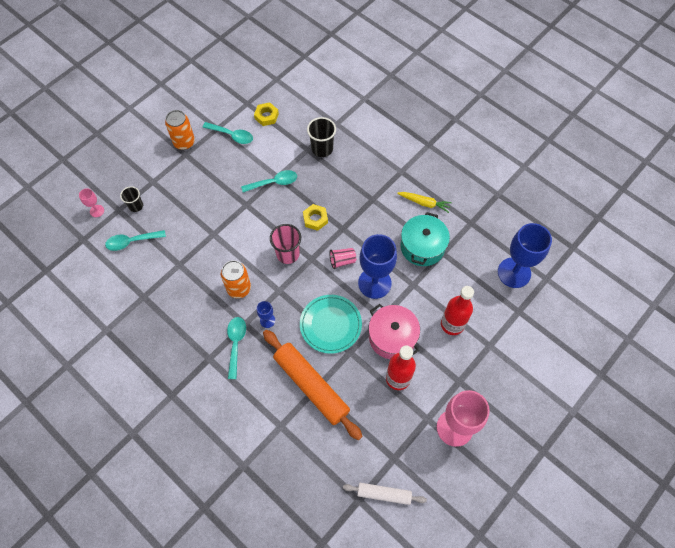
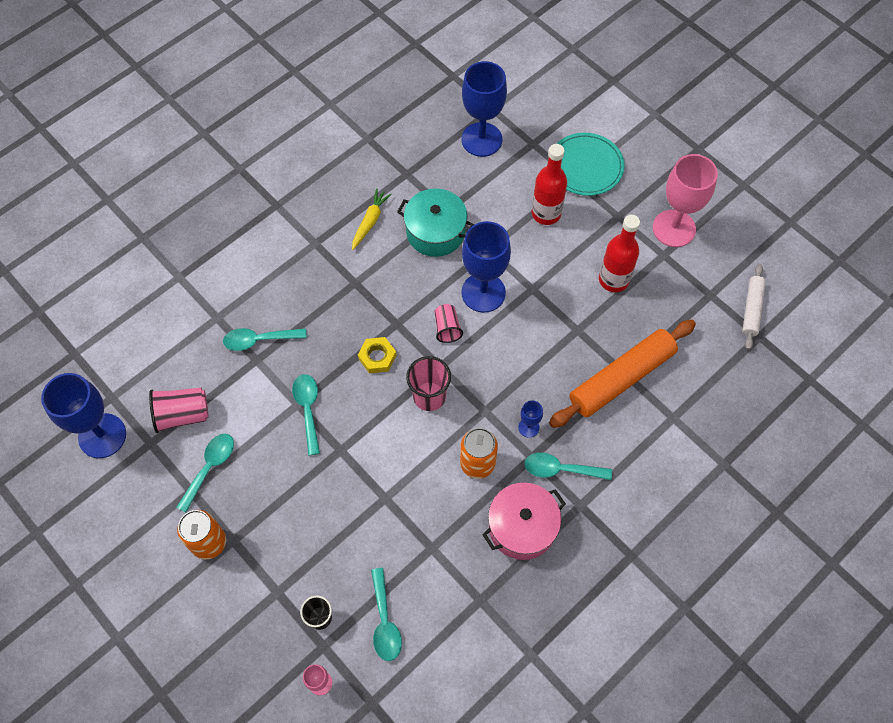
camera: 85 degrees left, 0 degrees up
(251, 79) = (102, 436): none -> blue goblet
(266, 116) = (182, 415): yellow nut -> pink cup
(322, 149) = (259, 340): black cup -> turquoise spoon
(330, 325) = (539, 349): turquoise plate -> turquoise plate (585, 166)
(392, 337) = (559, 280): pink pot -> pink pot (522, 527)

